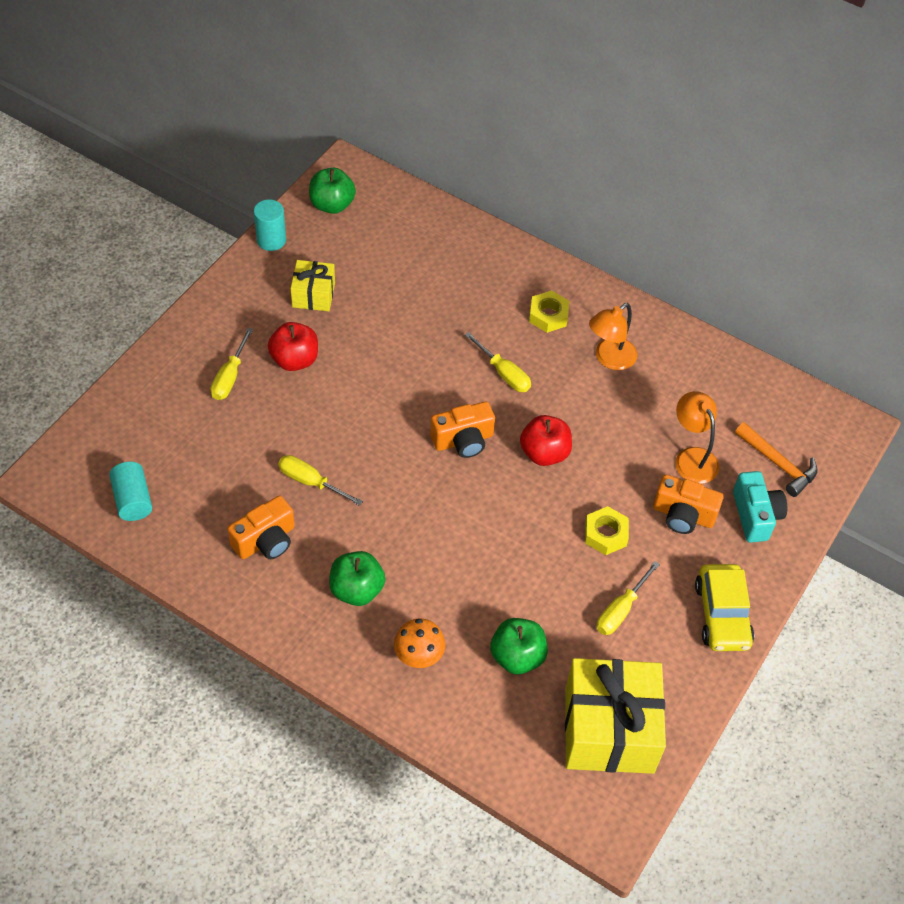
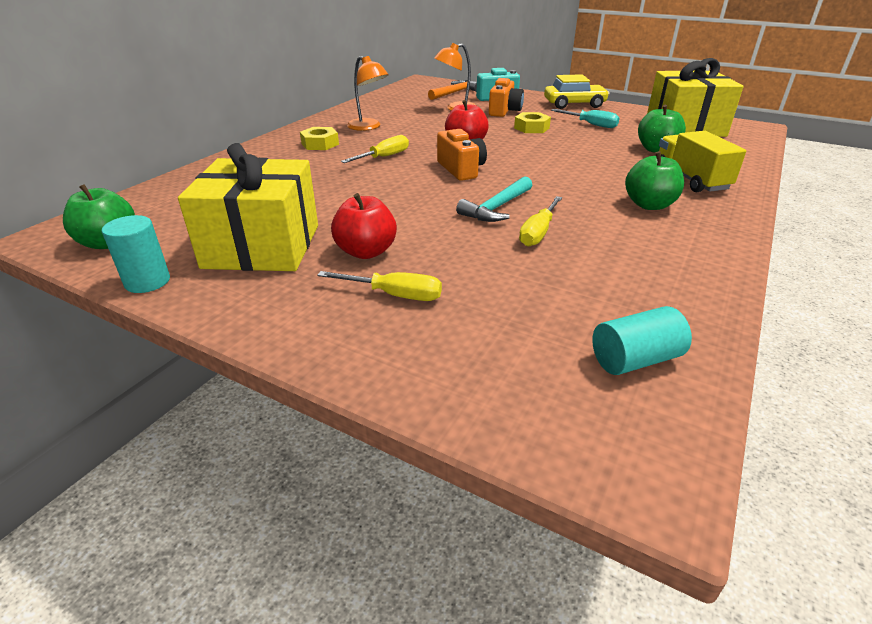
camera: 90 degrees left, 20 degrees down
(265, 540) = (629, 253): orange camera -> none
(313, 295) = (262, 246): yellow gift -> yellow gift, size x1.94
(364, 458) = (496, 208): none -> turquoise hammer
(419, 656) = (690, 179): orange mushroom -> yellow truck
(621, 610) = (591, 124): yellow screwdriver -> turquoise screwdriver

